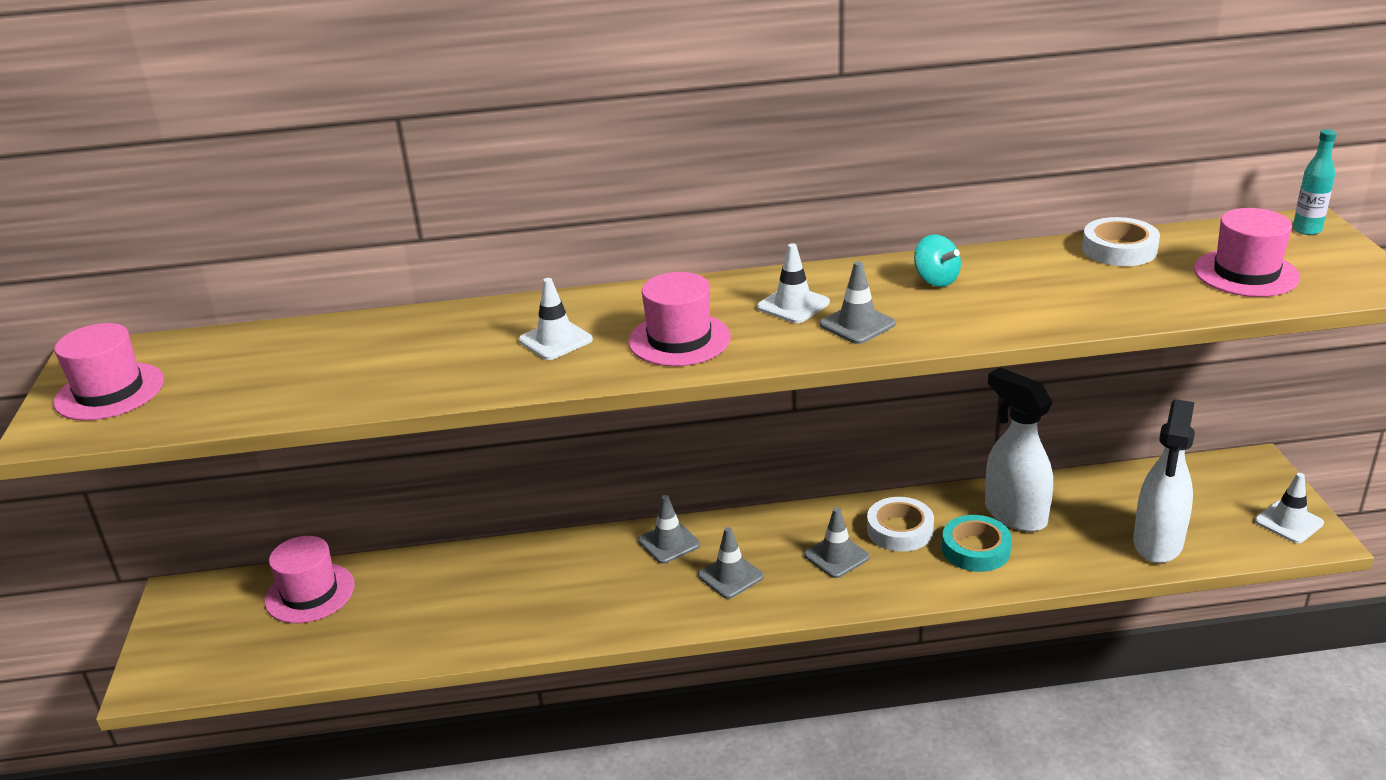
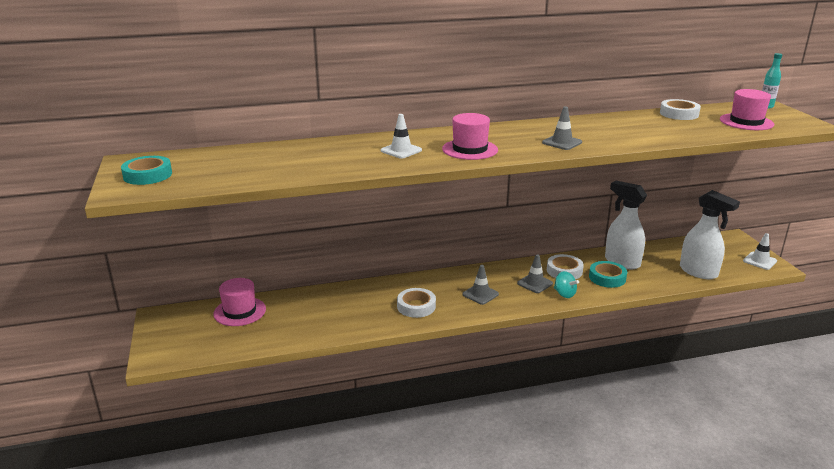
camera: 10 degrees left, 5 degrees down
(110, 391) = (147, 175): pink hat -> turquoise tape
(609, 597) = (416, 306): none -> white tape
(669, 543) = (441, 281): grey traffic cone -> none
(793, 305) = (523, 136): white traffic cone -> none
(936, 280) = (593, 126): turquoise spinning top -> turquoise spinning top (564, 294)
(1157, 543) = (698, 272): white spray bottle -> white spray bottle turned 60 degrees counterclockwise

